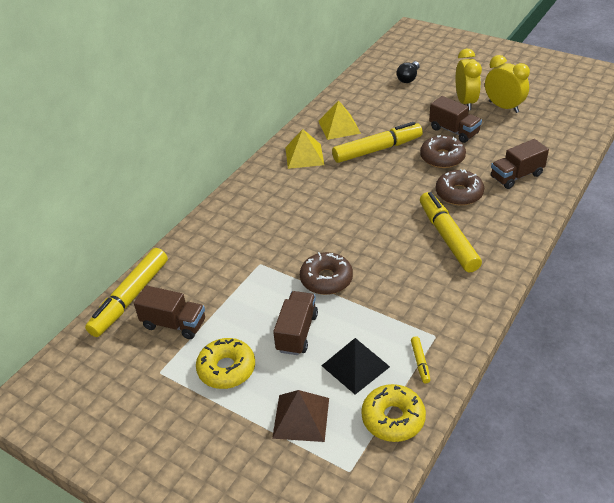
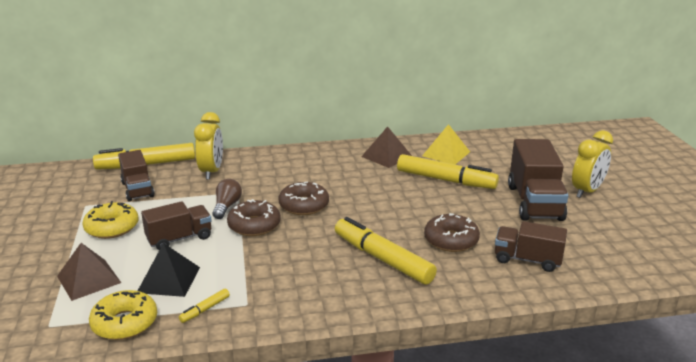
camera: 45 degrees right, 15 degrees down
(276, 281) = (227, 206): none -> brown light bulb
(304, 156) = (386, 156): yellow pyramid -> brown pyramid
(408, 78) = (567, 153): black light bulb -> none
(442, 157) = (487, 212): brown donut -> brown donut (304, 205)
(448, 237) = (382, 259): yellow marker -> yellow marker turned 75 degrees counterclockwise
(454, 131) = (534, 202): brown truck -> brown truck, size x1.57
(503, 107) = (618, 212): yellow clock -> yellow clock (212, 171)

